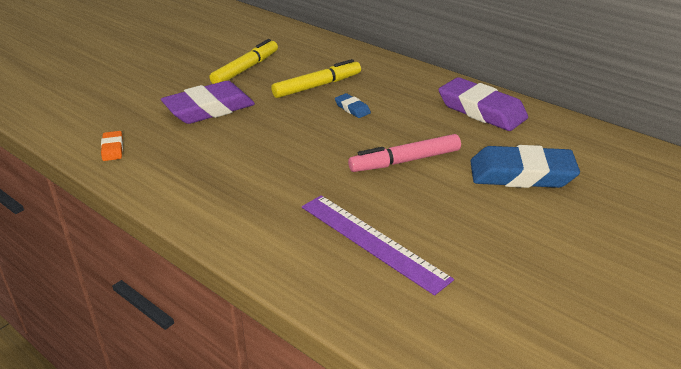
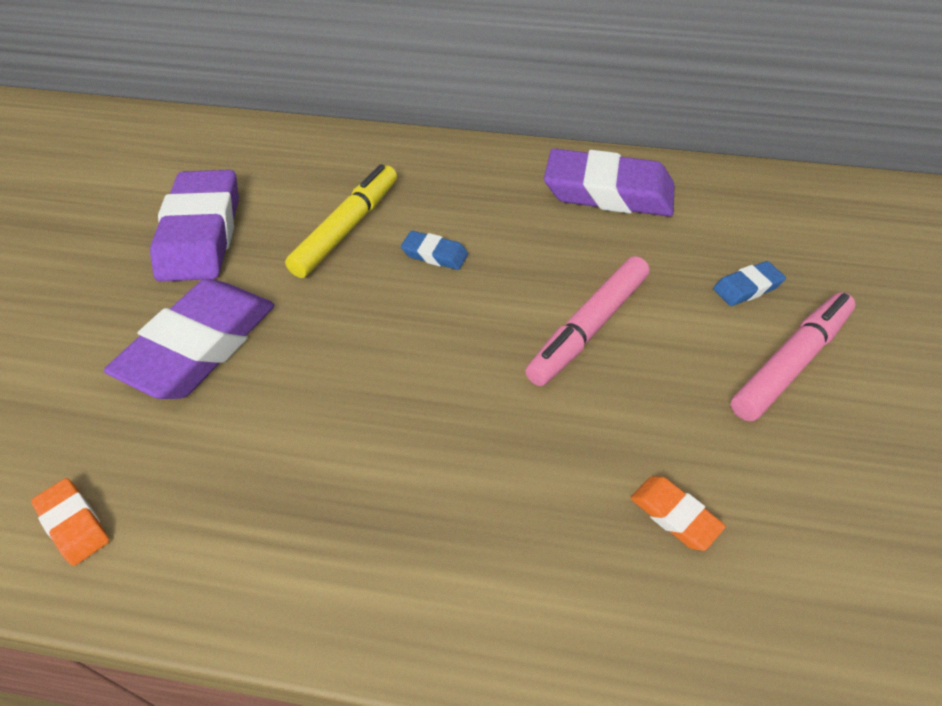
camera: 30 degrees left, 15 degrees up
(246, 69) = (201, 233): yellow marker -> purple eraser
(372, 241) = (674, 515): purple ruler -> orange eraser
(510, 212) = (790, 363): none -> pink marker
(521, 174) = (747, 288): blue eraser -> blue eraser, size x0.45

